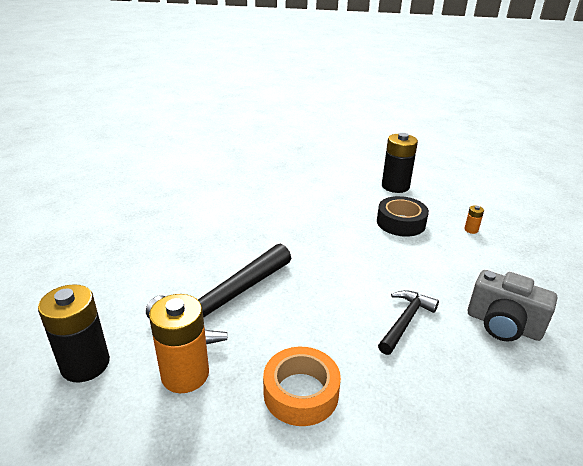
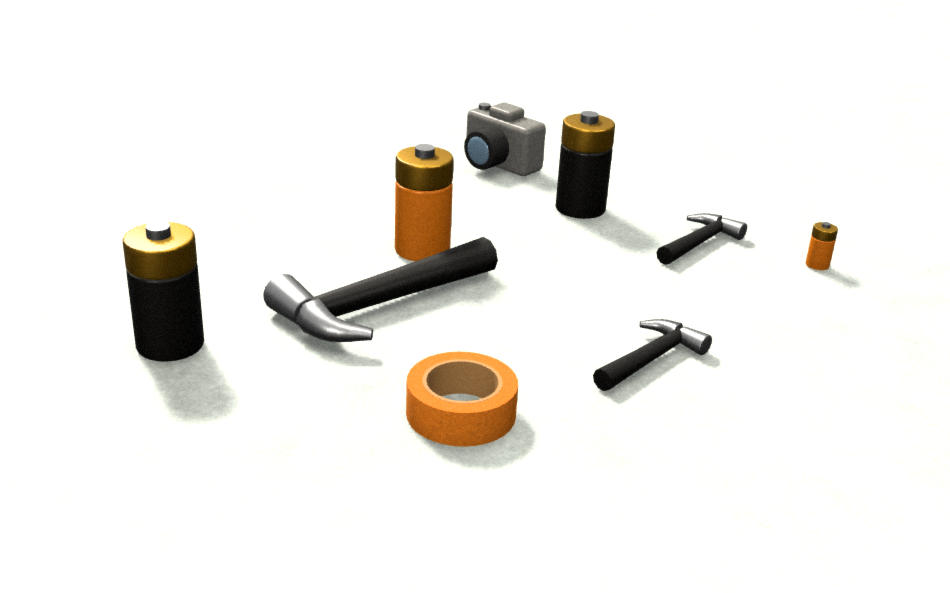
camera: 10 degrees right, 5 degrees down
(185, 374) = (303, 373): orange battery -> orange battery (422, 250)
(395, 186) = (712, 195): black battery -> black battery (580, 209)
(401, 223) = (699, 243): black tape -> black hammer
(503, 325) = (807, 383): grey camera -> grey camera (498, 165)

